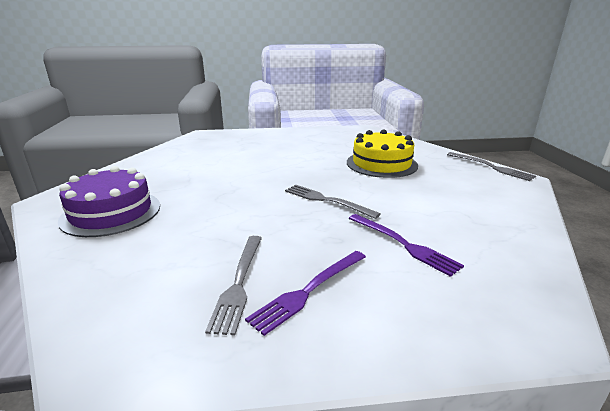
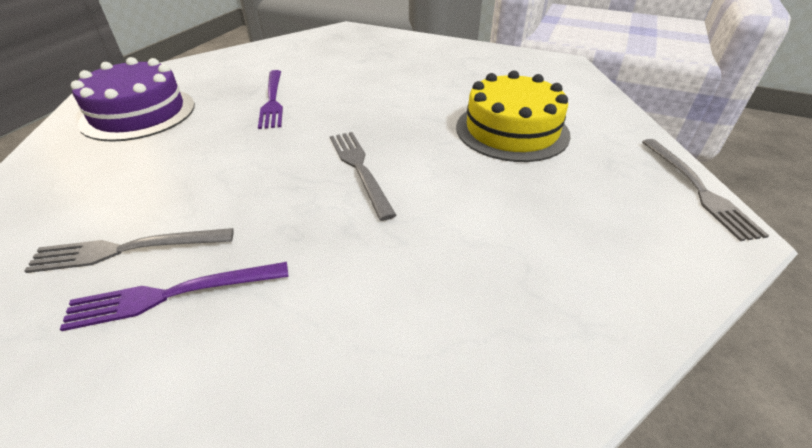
camera: 30 degrees right, 15 degrees up
(239, 282) = (128, 249): grey fork -> grey fork turned 45 degrees clockwise
(403, 244) = (364, 277): purple fork -> purple fork (272, 100)

